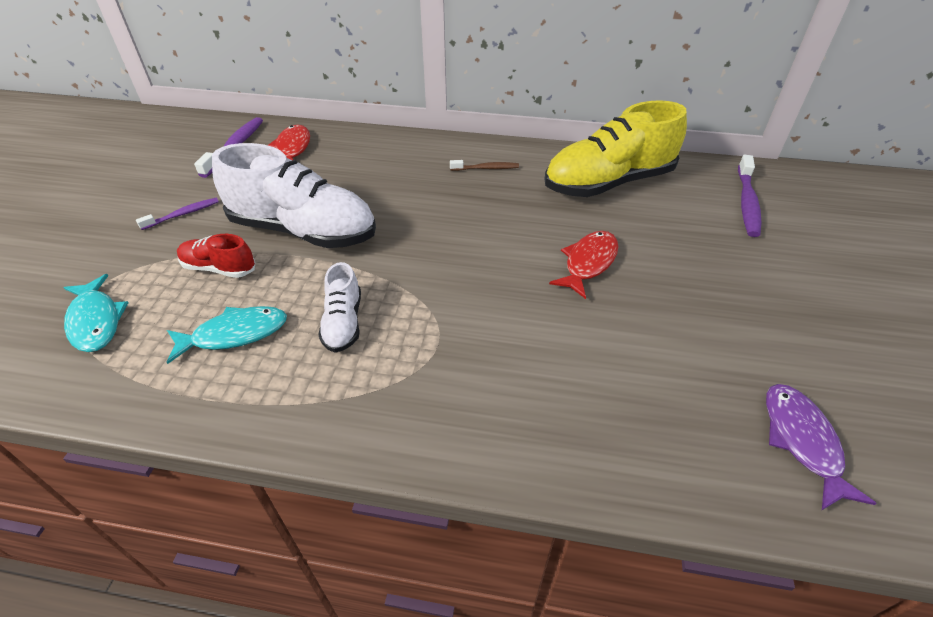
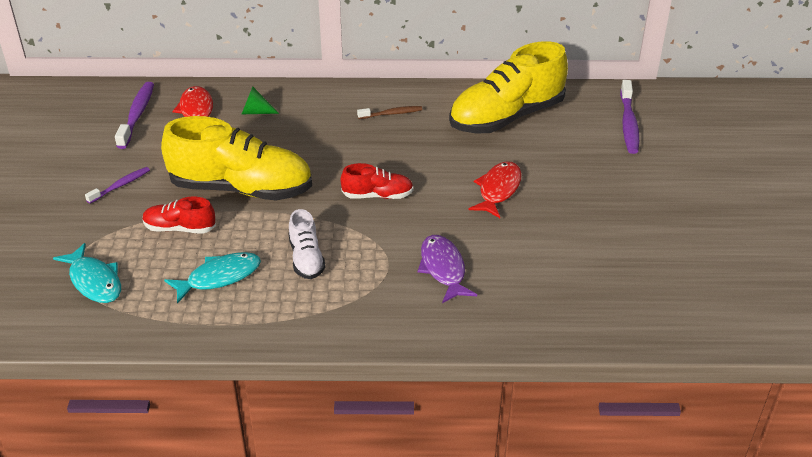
camera: 10 degrees left, 5 degrees down
(304, 231) = (241, 189): white shoe -> yellow shoe
(349, 154) = (255, 112): none -> green cone
(448, 254) = (377, 195): none -> red shoe
(802, 441) = (664, 297): purple fish -> purple fish (443, 269)

